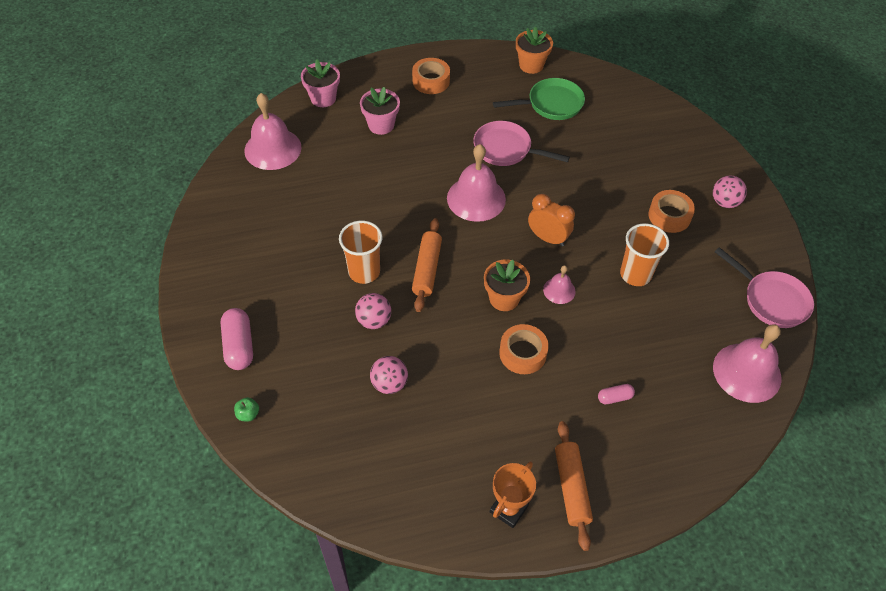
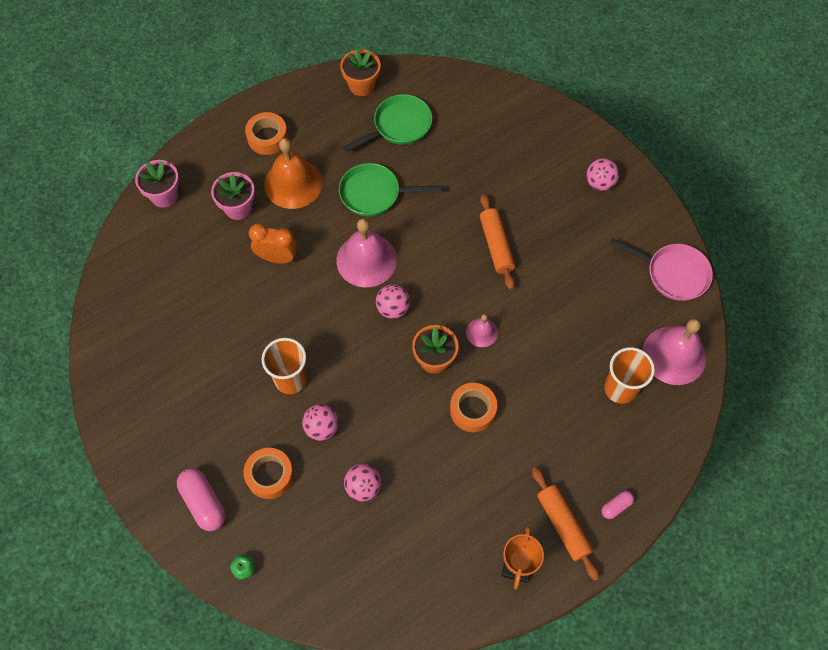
camera: 20 degrees left, 10 degrees up
(273, 149) = (138, 273): pink bell -> none
(427, 269) = (350, 355): orange rolling pin -> orange rolling pin (496, 245)
(437, 121) = (293, 183): none -> orange bell
(483, 244) = (393, 308): none -> pink ball
(506, 149) = (374, 194): pink pan -> green pan
(548, 238) = (451, 280): orange clock -> orange clock (277, 257)
(614, 397) = (569, 423): pink capsule -> pink capsule (616, 506)
(635, 274) = (545, 290): orange cup -> orange cup (620, 389)
(669, 216) = (554, 216): orange tape -> orange tape (270, 475)

